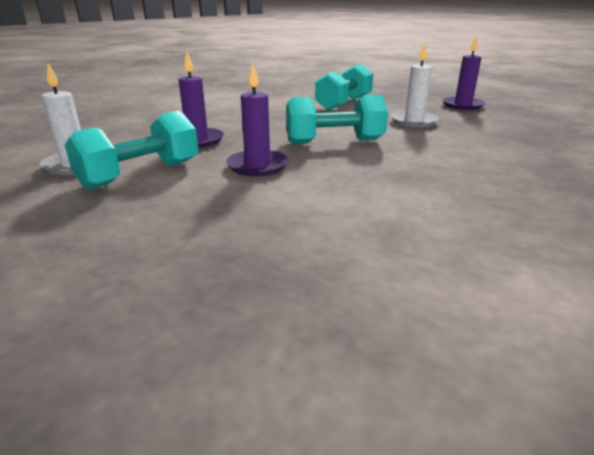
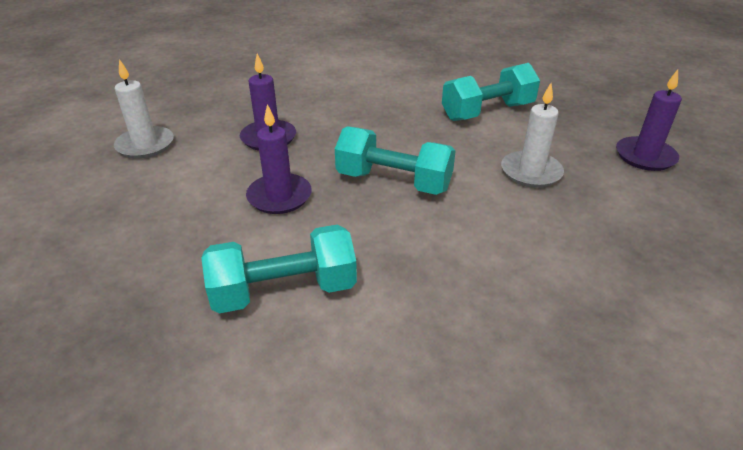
camera: 30 degrees right, 10 degrees up
(141, 174) = (178, 175): turquoise dumbbell -> turquoise dumbbell (284, 291)

